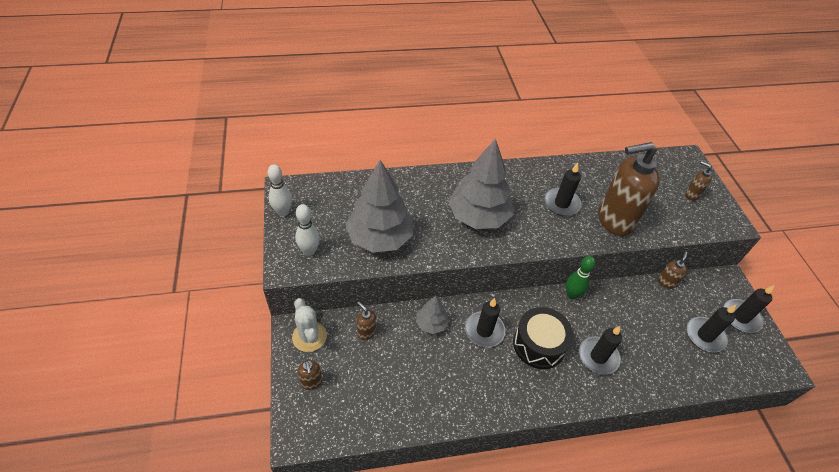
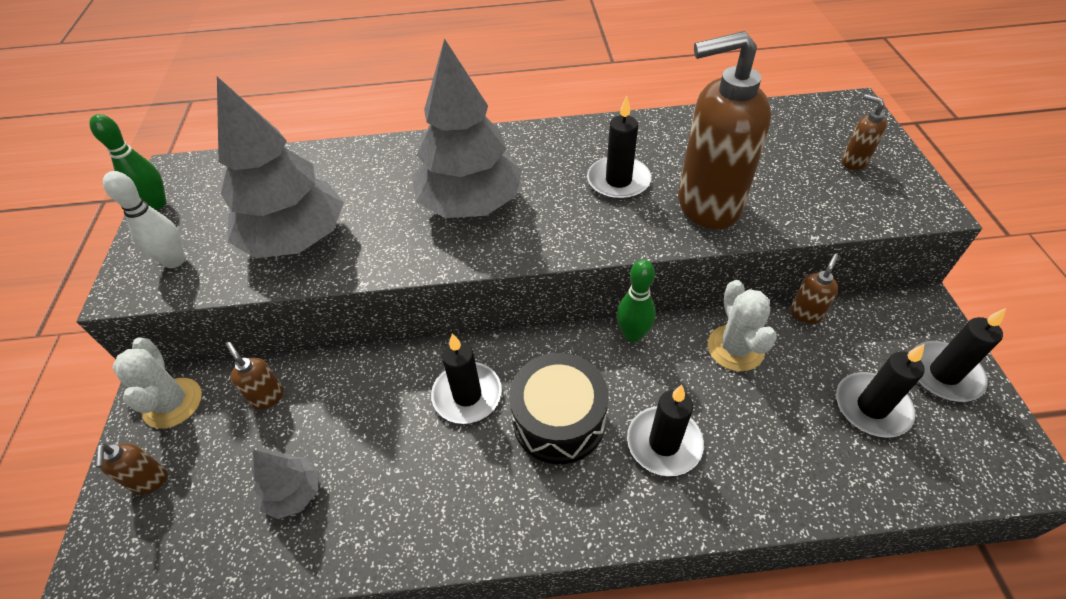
camera: 10 degrees right, 0 degrees up
(283, 212) = (157, 204): white bowling pin -> green bowling pin
(431, 323) = (379, 383): grey tree -> grey tree (293, 493)
(630, 303) = (735, 348): none -> white cactus

